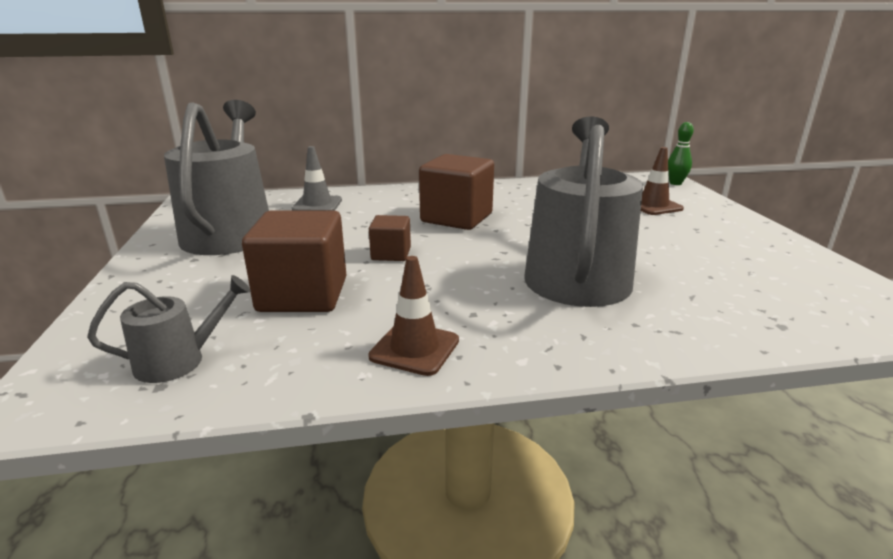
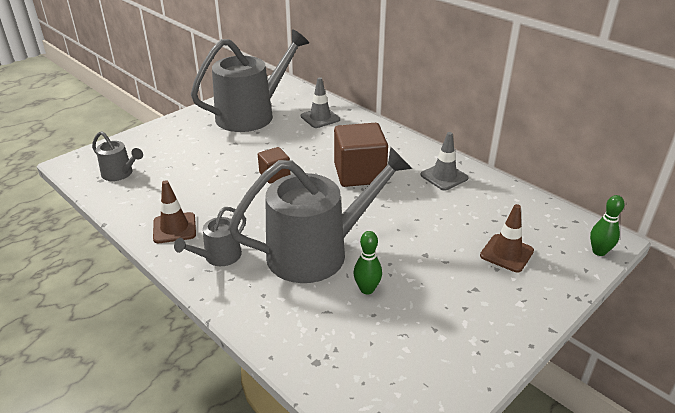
camera: 55 degrees right, 10 degrees up
(303, 294) = (200, 172): brown cube -> none
(513, 192) = (444, 176): none -> grey traffic cone
(525, 332) = (219, 257): none -> grey watering can
(666, 268) = (367, 289): none -> green bowling pin

